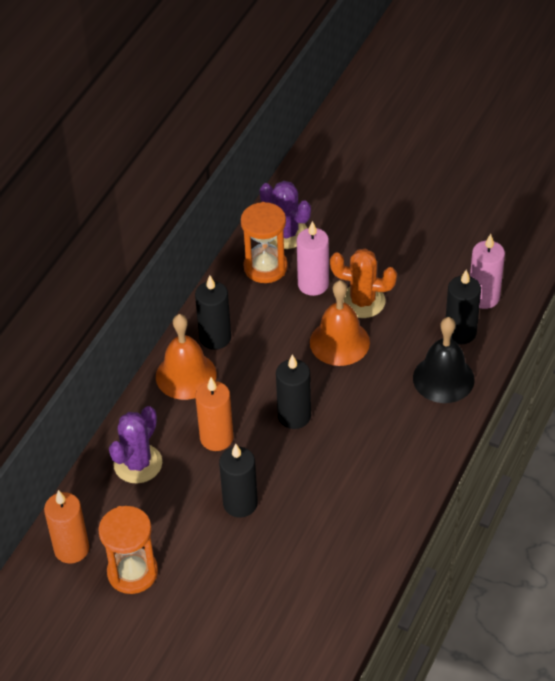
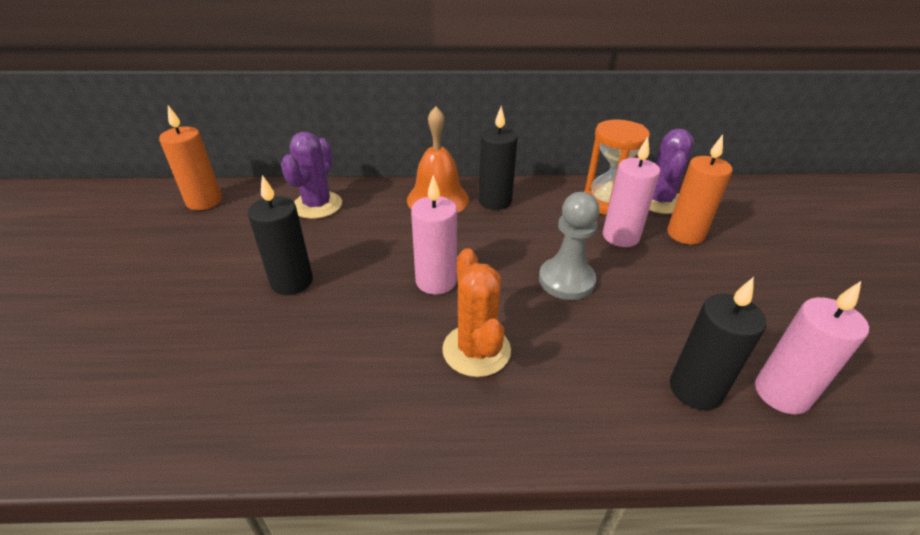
camera: 60 degrees right, 10 degrees down
(132, 572) = (180, 241): orange hourglass -> none
(138, 464) = (317, 205): purple cactus -> purple cactus turned 75 degrees counterclockwise
(216, 438) = (373, 239): orange candle -> orange candle (685, 234)
(294, 416) = (436, 281): black candle -> pink candle
(339, 342) = (566, 280): orange bell -> grey pawn
(362, 301) = (640, 278): orange cactus -> orange cactus (476, 350)
(443, 378) = (601, 401): black bell -> none

